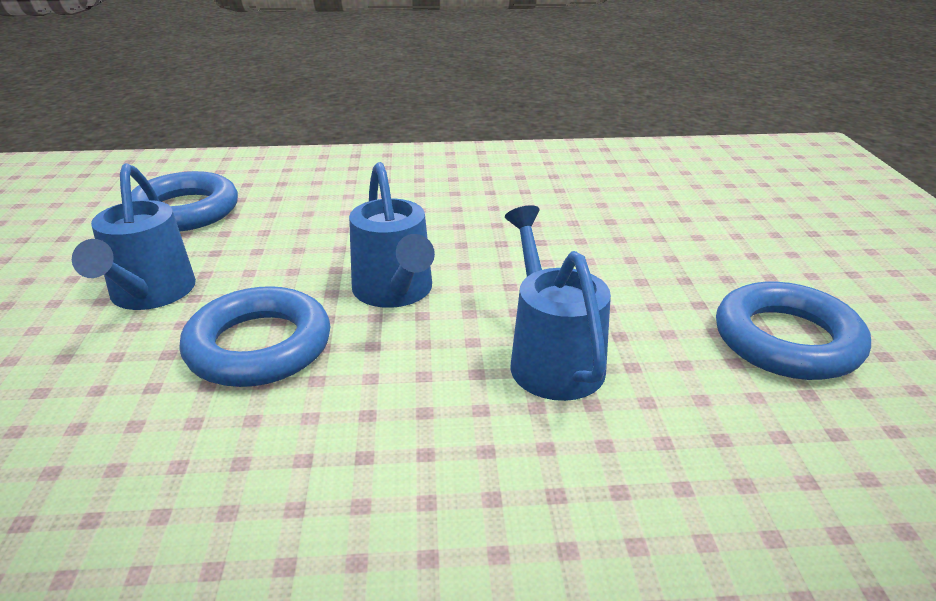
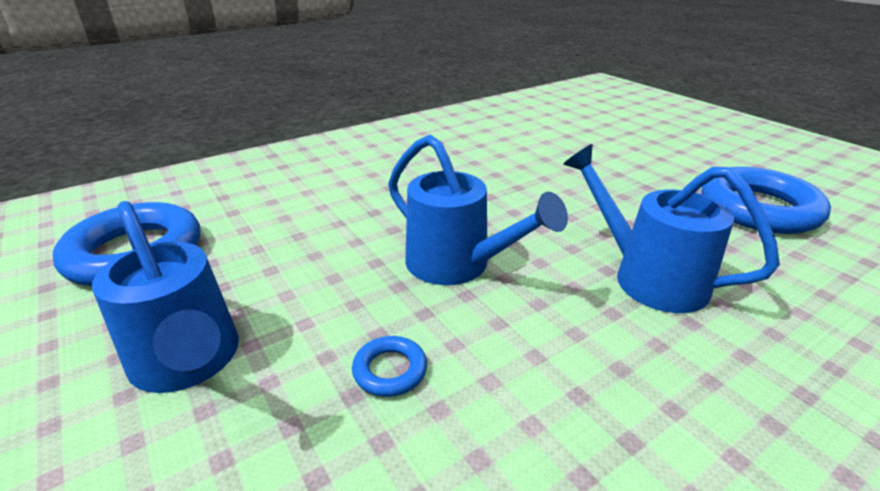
camera: 30 degrees left, 0 degrees up
(259, 346) = (390, 370): blue ring -> blue ring, size x0.43

